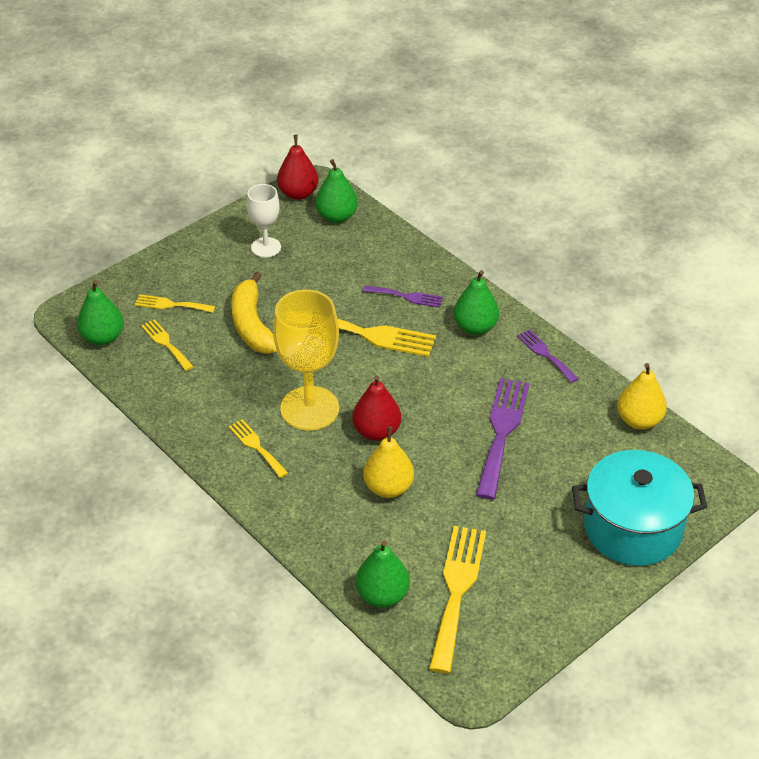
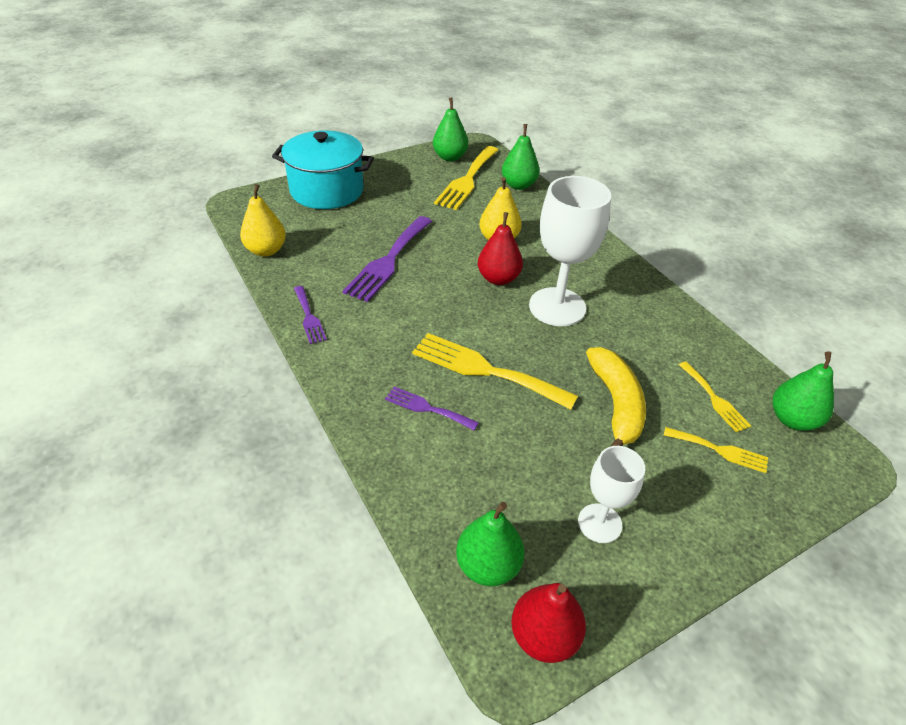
camera: 170 degrees left, 0 degrees up
(256, 446) = (608, 284): yellow fork -> none
(309, 408) = (557, 307): yellow goblet -> white goblet
(475, 327) = (365, 357): green pear -> green pear (450, 157)

